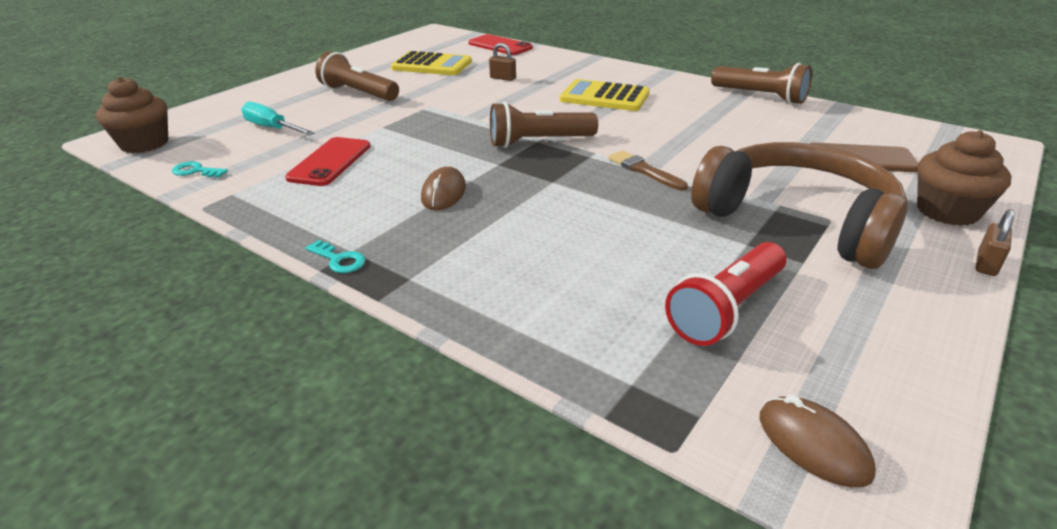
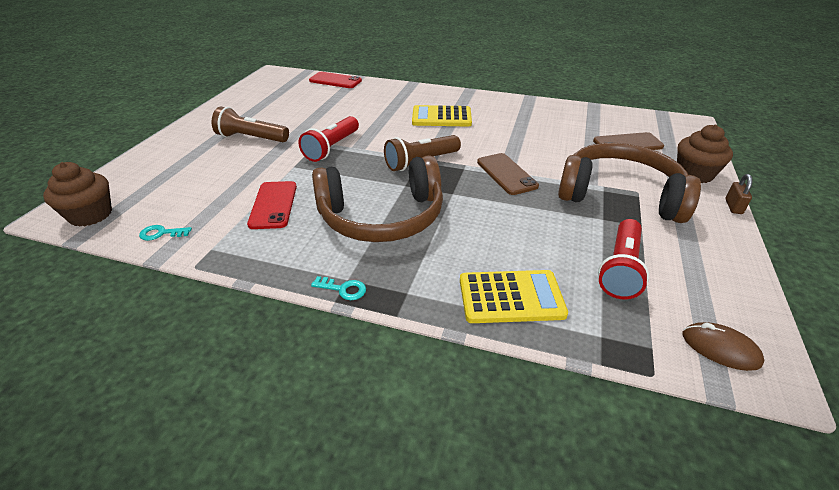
camera: 20 degrees left, 5 degrees up
(272, 128) = (200, 181): turquoise screwdriver -> none
(432, 65) = (293, 104): yellow calculator -> yellow calculator (511, 297)
(441, 113) = (332, 148): none -> red flashlight
(444, 193) = (382, 217): brown mouse -> brown headphones
(503, 78) = (357, 110): brown padlock -> none
(644, 170) = (506, 174): brown brush -> brown phone
(760, 96) = (541, 104): brown flashlight -> none

